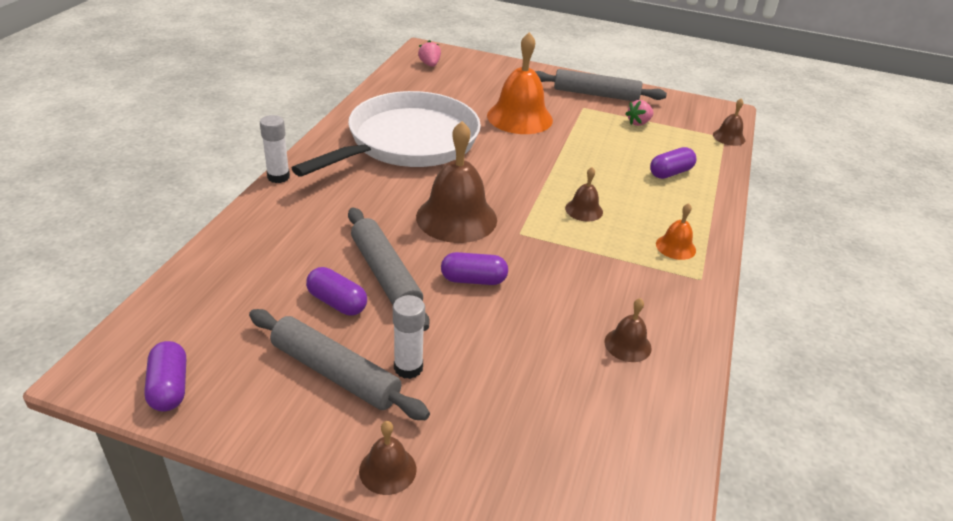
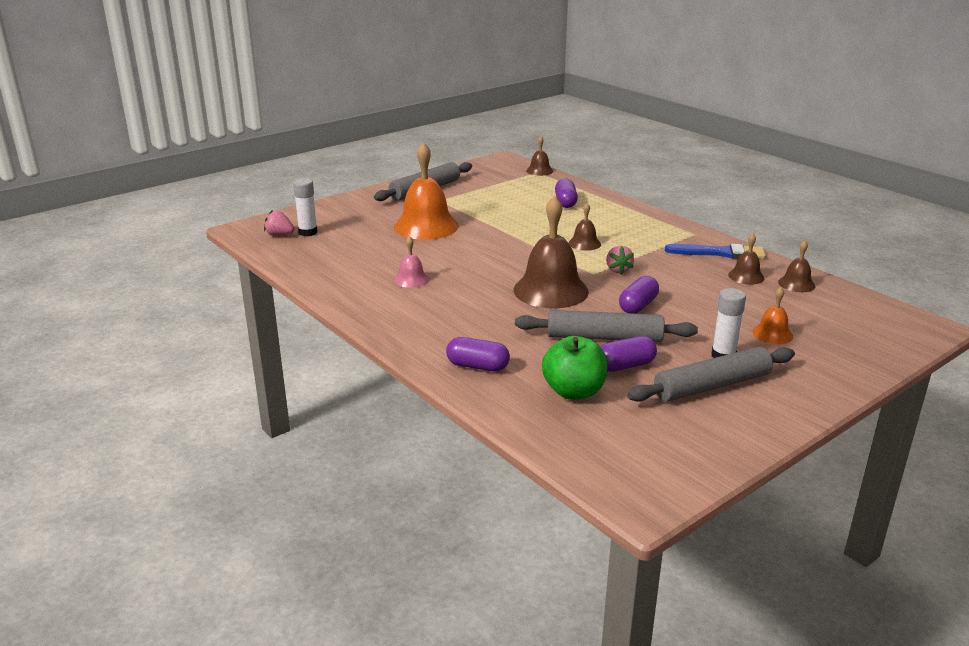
camera: 55 degrees left, 10 degrees down
(169, 387) = (685, 464): purple capsule -> purple capsule (478, 366)
(266, 283) = (574, 392): none -> green apple
(278, 177) = (404, 352): white glue stick -> white glue stick (308, 232)
(387, 470) = (823, 389): brown bell -> brown bell (796, 284)
(408, 142) = (411, 279): white pan -> pink bell
(638, 123) = (486, 190): pink strawberry -> pink strawberry (618, 270)
(669, 309) = (719, 253): none -> blue brush
(675, 247) = (655, 229): orange bell -> orange bell (772, 334)

